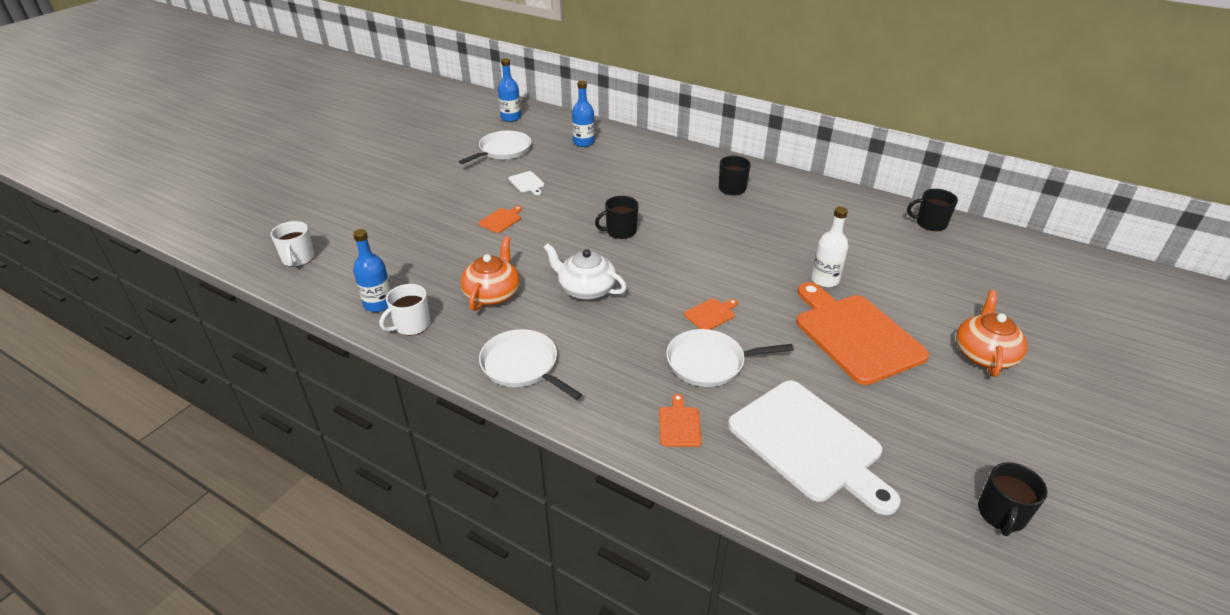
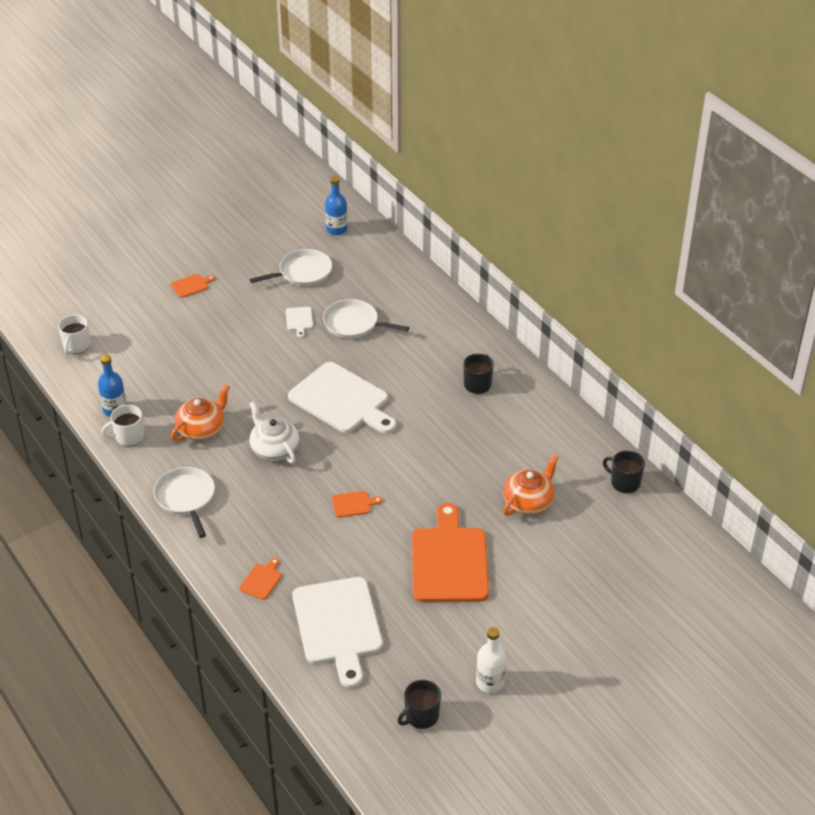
camera: 25 degrees right, 5 degrees up
(501, 220) = (252, 356): orange cutting board -> orange cutting board (191, 285)
(583, 142) = (383, 284): blue bottle -> none
(620, 231) = (342, 400): black mug -> white cutting board
(709, 363) = (319, 543): white pan -> white pan (354, 324)
(825, 280) = (472, 505): white bottle -> white bottle (490, 682)
(984, 354) = (534, 612): orange teapot -> orange teapot (528, 501)

